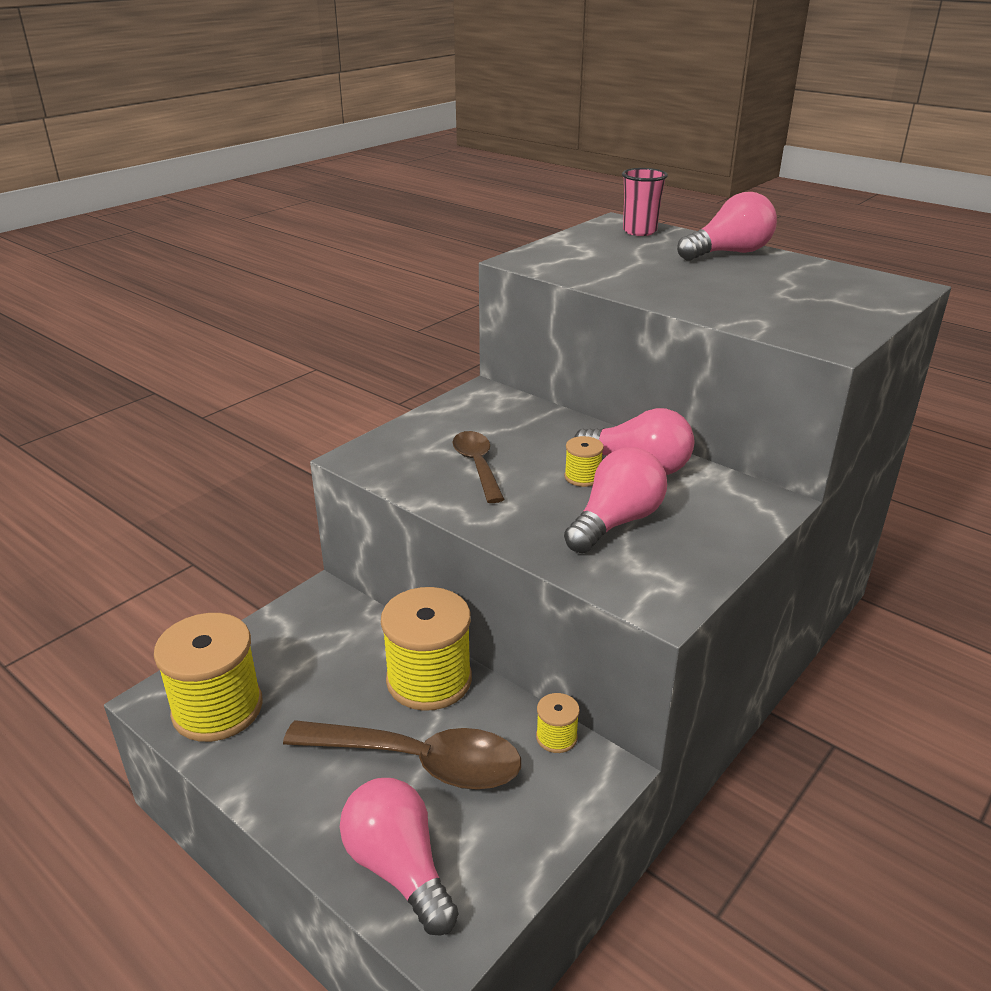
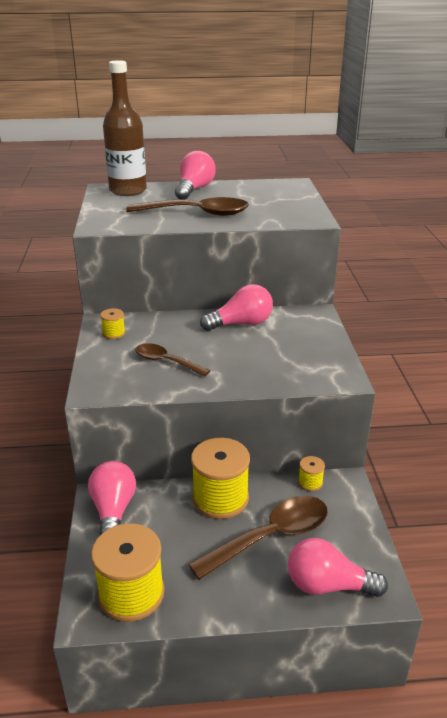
camera: 45 degrees left, 0 degrees up
(582, 477) = (225, 341): yellow spool -> yellow spool (114, 333)
(616, 522) = (273, 354): pink light bulb -> pink light bulb (113, 511)
(639, 231) = (128, 190): pink cup -> brown bottle
(671, 281) = (197, 213): none -> brown spoon

